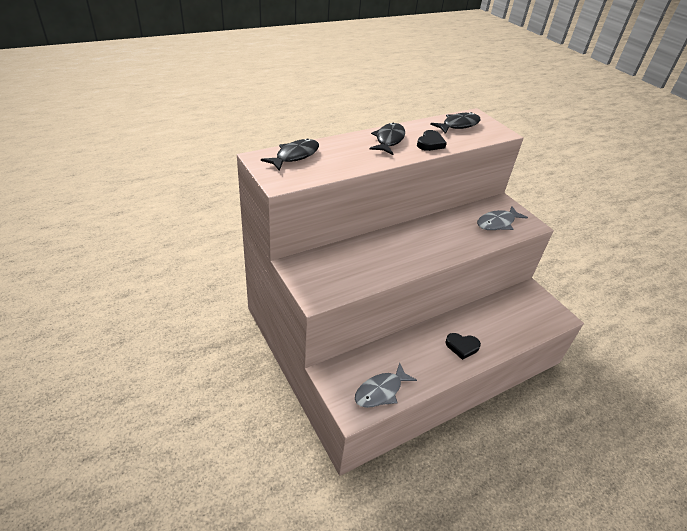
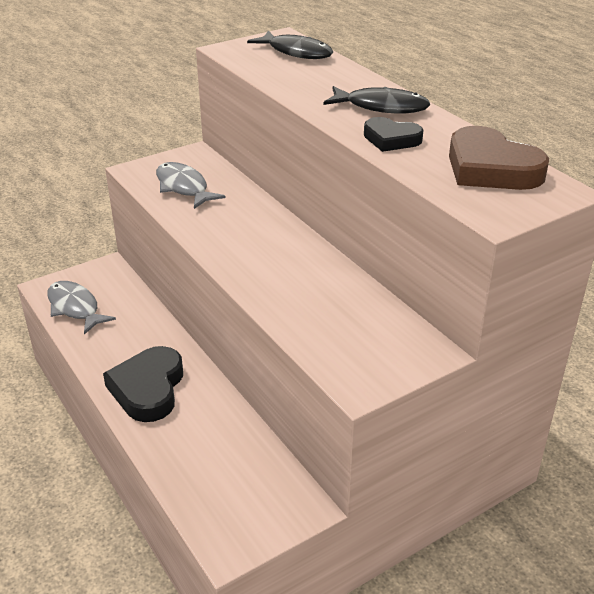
camera: 90 degrees right, 5 degrees down
(458, 125) = (491, 168): black fish -> brown heart
(462, 347) = (148, 388): black heart -> black heart, size x1.66
(497, 223) = (347, 335): grey fish -> grey fish (183, 187)

